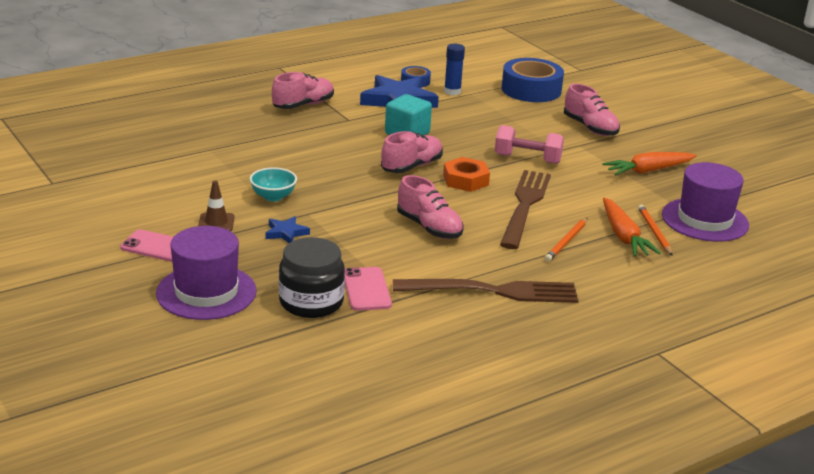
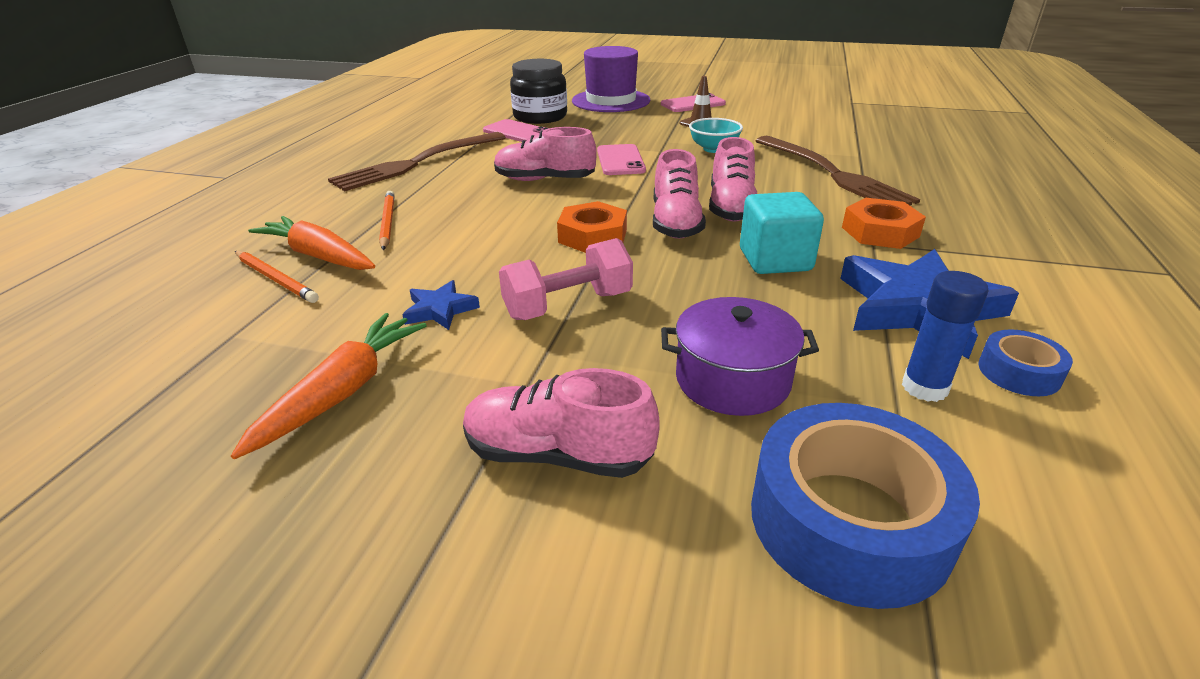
camera: 140 degrees right, 5 degrees up
(286, 233) = (642, 136): blue star -> blue star (440, 310)
(303, 105) = (959, 234): pink shoe -> pink shoe (731, 207)
(332, 120) = (880, 232): none -> orange nut
(352, 218) = (620, 160): none -> pink phone
(507, 117) = (732, 379): none -> purple pot
(525, 205) = (481, 239): brown fork -> brown fork (833, 174)
(705, 220) = (192, 334): purple hat -> none

